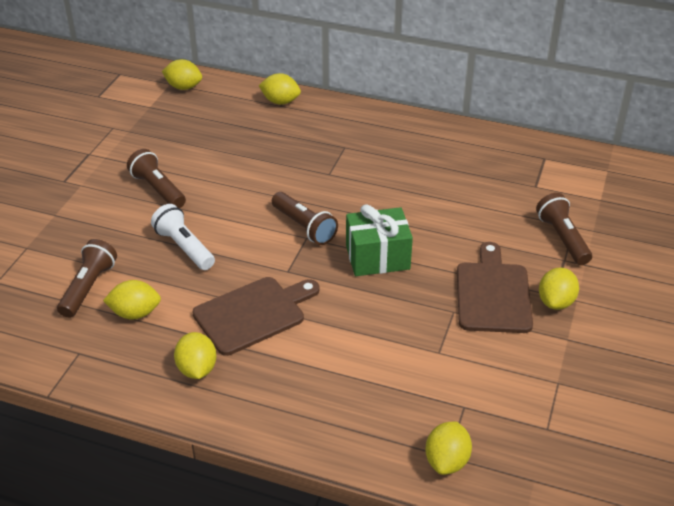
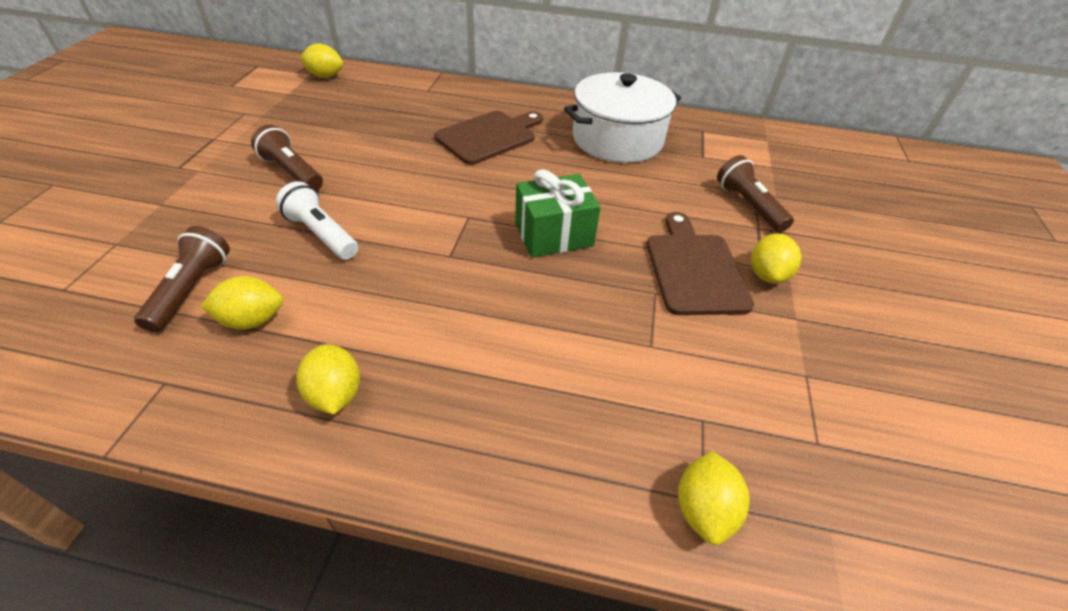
camera: 10 degrees left, 5 degrees up
(253, 314) = (410, 311): brown cutting board -> brown cutting board (489, 136)
(280, 101) = (427, 87): yellow lemon -> none
(304, 227) = (465, 205): brown flashlight -> none
(456, 165) = (617, 139): none -> white pot

